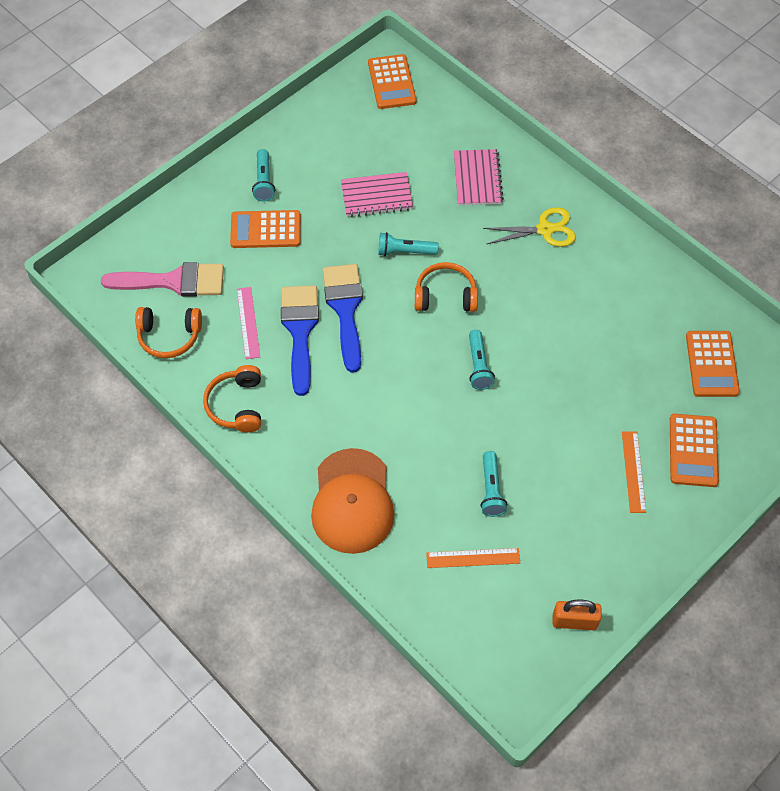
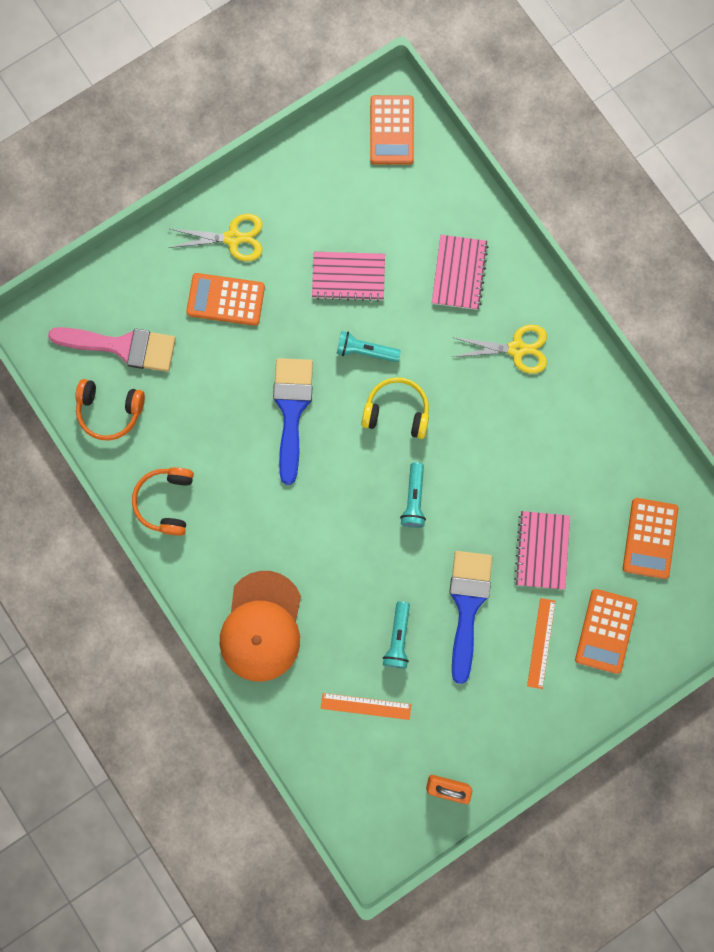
camera: 10 degrees right, 20 degrees up
(248, 322) = (191, 408): pink ruler -> none
(264, 181) = (233, 238): turquoise flashlight -> yellow scissors
(300, 331) = (242, 428): blue brush -> blue brush (467, 605)
(445, 295) = (397, 411): orange headphones -> yellow headphones
(612, 390) = (542, 550): none -> pink notebook

